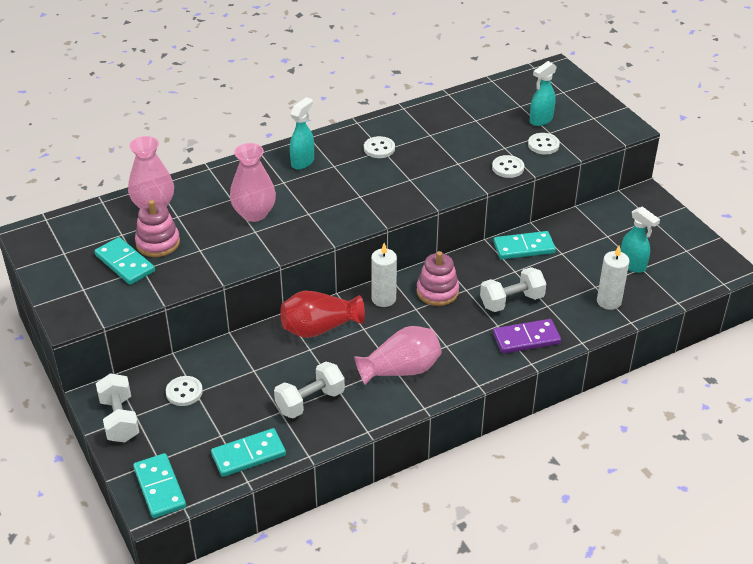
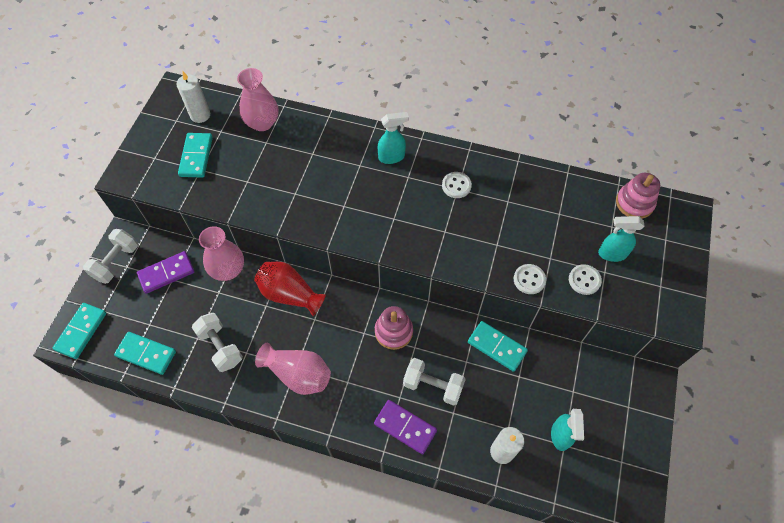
camera: 45 degrees right, 20 degrees up
(158, 243) = (231, 155): pink stacking toy -> pink stacking toy (634, 203)
(184, 392) = (166, 273): white button -> purple domino
(254, 213) = (311, 177): pink vase -> pink vase (228, 270)
(310, 401) = (220, 347): white dumbbell -> white dumbbell turned 45 degrees clockwise
(383, 299) = (353, 306): white candle -> white candle (200, 115)

